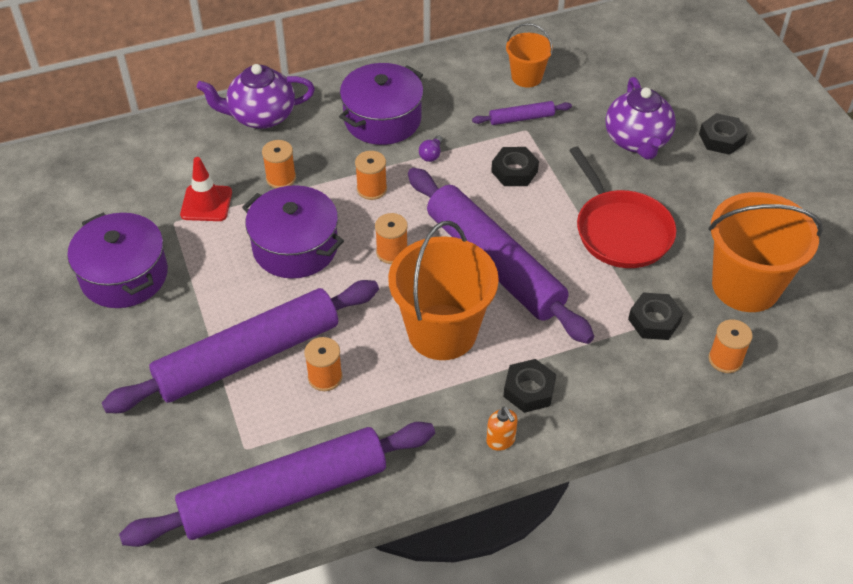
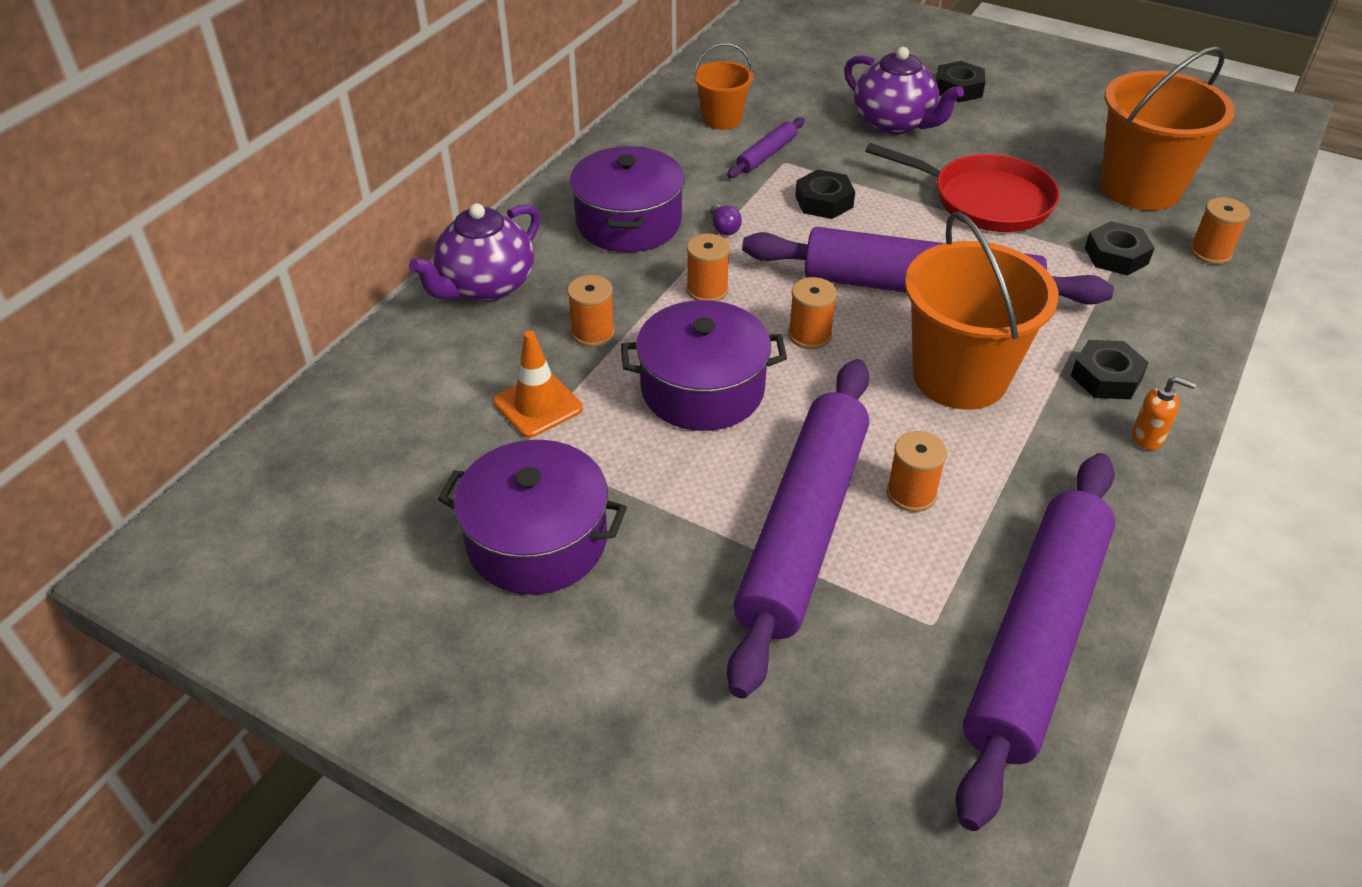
camera: 40 degrees left, 5 degrees down
(206, 203) = (538, 405): red traffic cone -> orange traffic cone

